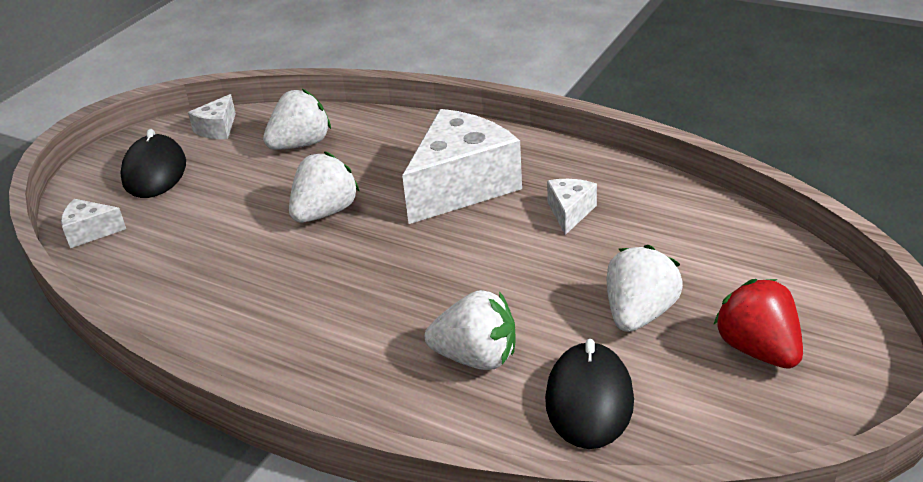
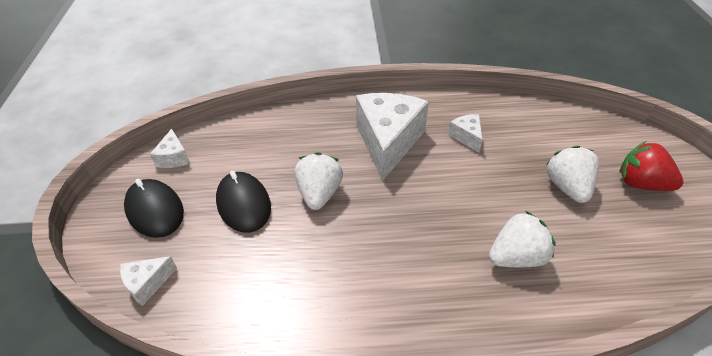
camera: 35 degrees left, 10 degrees up
(301, 144) = (251, 149): white strawberry -> none
(589, 400) = (601, 255): black mouse -> black mouse (243, 204)

